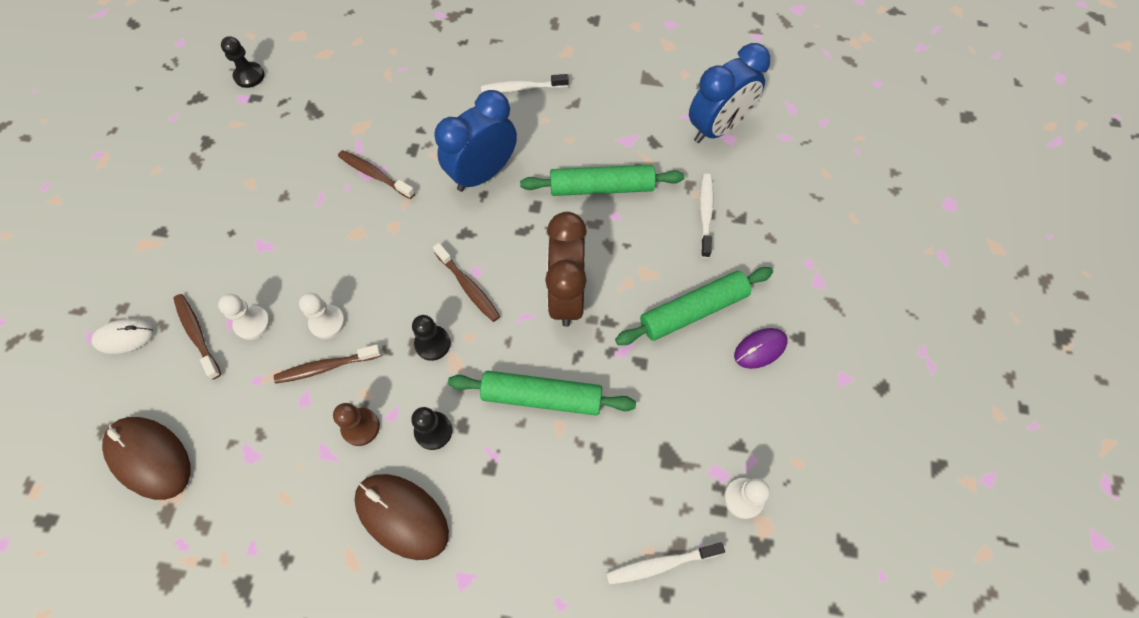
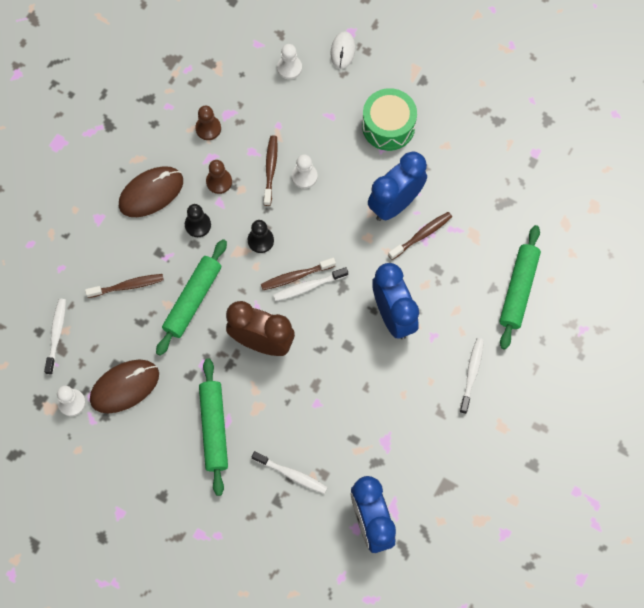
camera: 110 degrees right, 5 degrees up
(150, 458) = (249, 58): brown mouse -> brown mouse (124, 387)
(197, 334) = (327, 94): brown toothbrush -> brown toothbrush (128, 286)
(234, 250) = (388, 126): none -> green drum
(249, 76) = (558, 161): black pawn -> none
(252, 323) = (322, 129): white pawn -> white pawn (289, 68)
(279, 473) = (208, 128): none -> brown pawn
(340, 212) = (395, 203): none -> blue clock
(477, 269) = (308, 286): none -> white toothbrush
(601, 187) = (346, 402): green rolling pin -> green rolling pin (518, 290)
(760, 349) = (165, 463): purple mouse -> none

